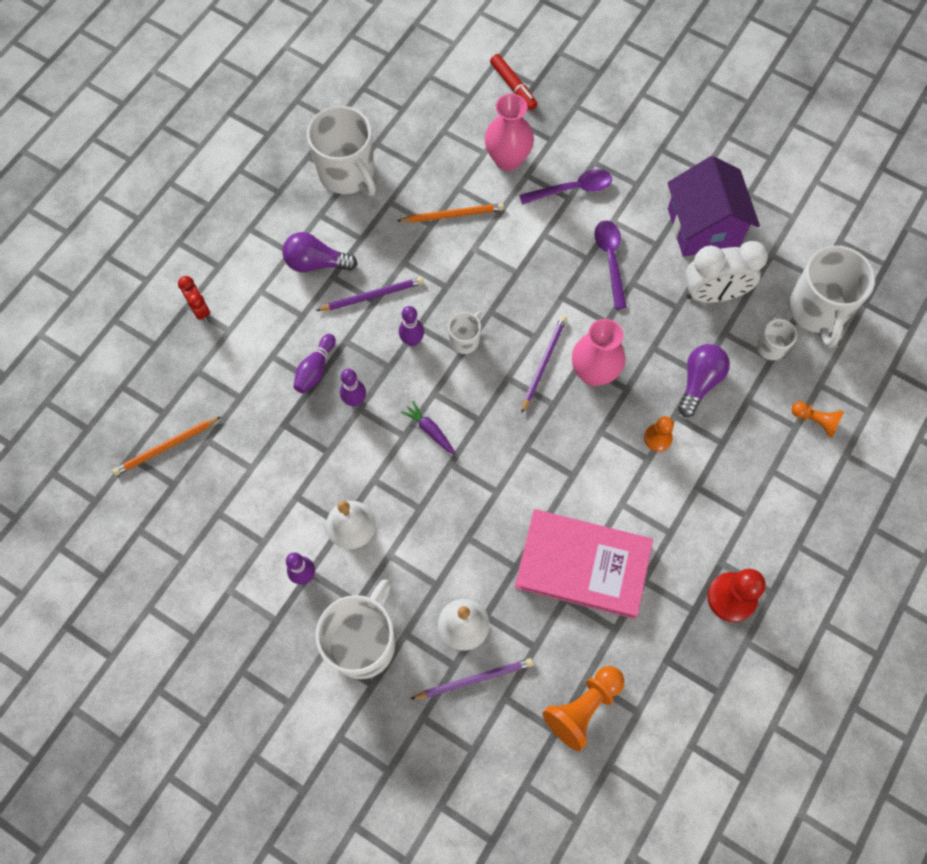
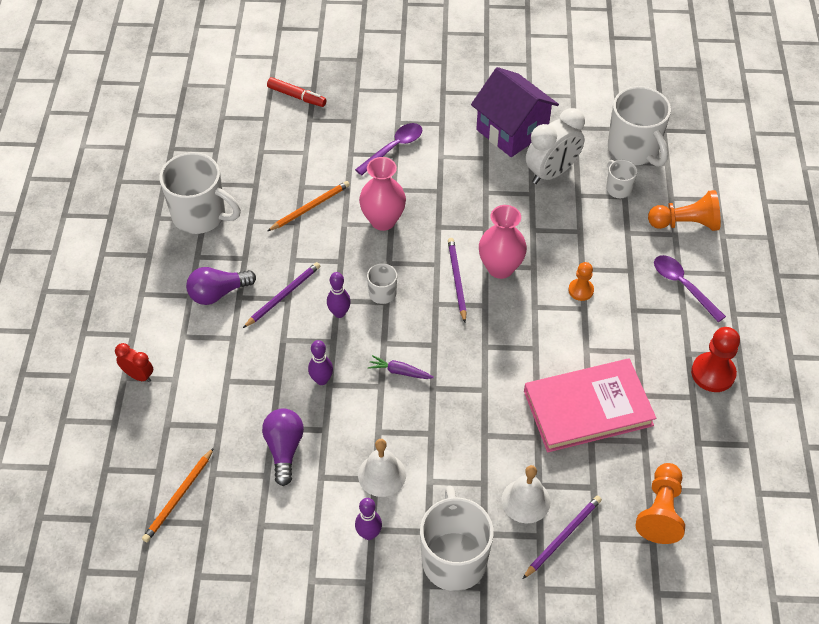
camera: 30 degrees left, 15 degrees down
(315, 369) = (271, 373): purple bowling pin -> none
(507, 159) = (328, 149): pink vase -> pink vase (383, 220)
(610, 259) = (458, 184): purple spoon -> purple spoon (683, 286)
(699, 382) = (584, 237): purple light bulb -> purple light bulb (284, 449)
(815, 421) = (685, 223): orange pawn -> orange pawn, size x1.65

